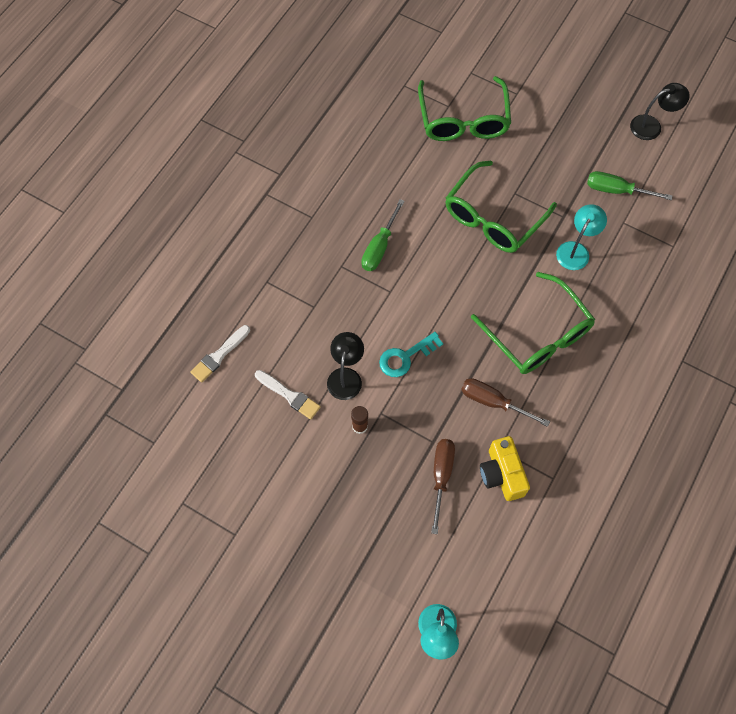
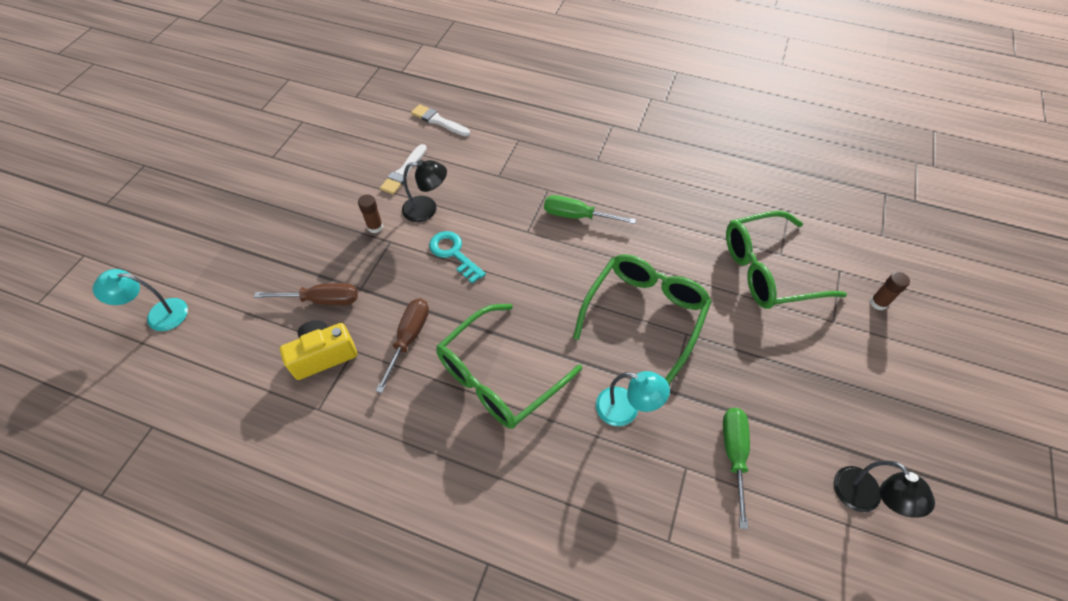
camera: 80 degrees right, 10 degrees down
(493, 218) = (644, 314): green glasses -> green glasses turned 90 degrees clockwise
(504, 59) = (878, 303): none -> brown glue stick

